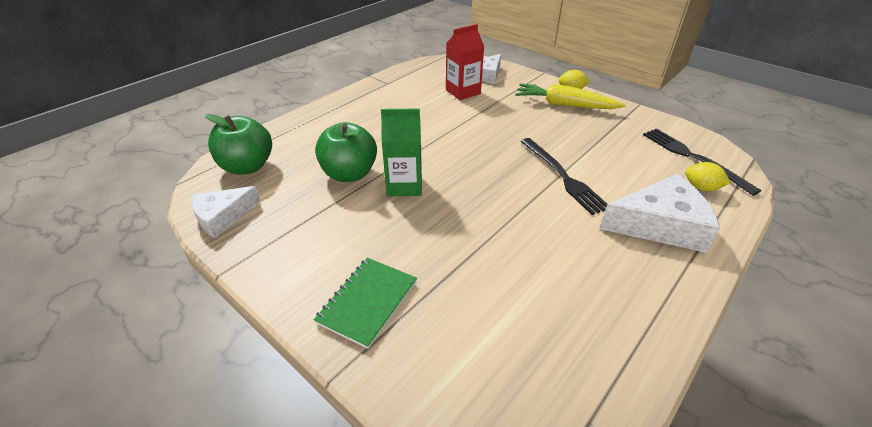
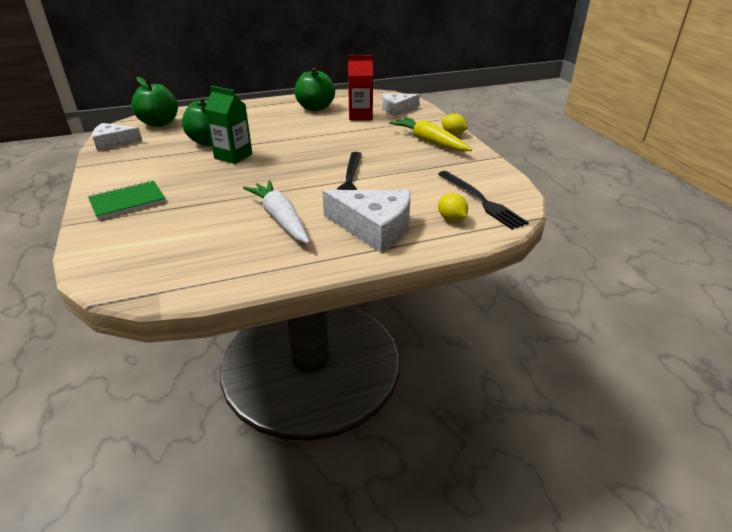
camera: 30 degrees right, 5 degrees down
(405, 94) = (315, 108): none -> green apple
(568, 251) = (280, 219): none -> white carrot
(693, 158) = (481, 201): black fork -> black fork turned 150 degrees clockwise

